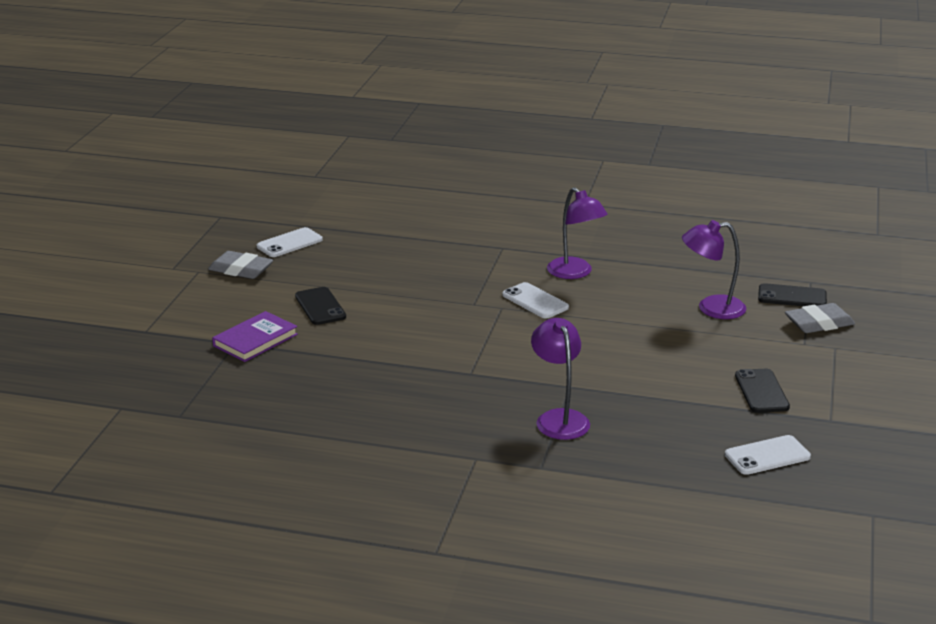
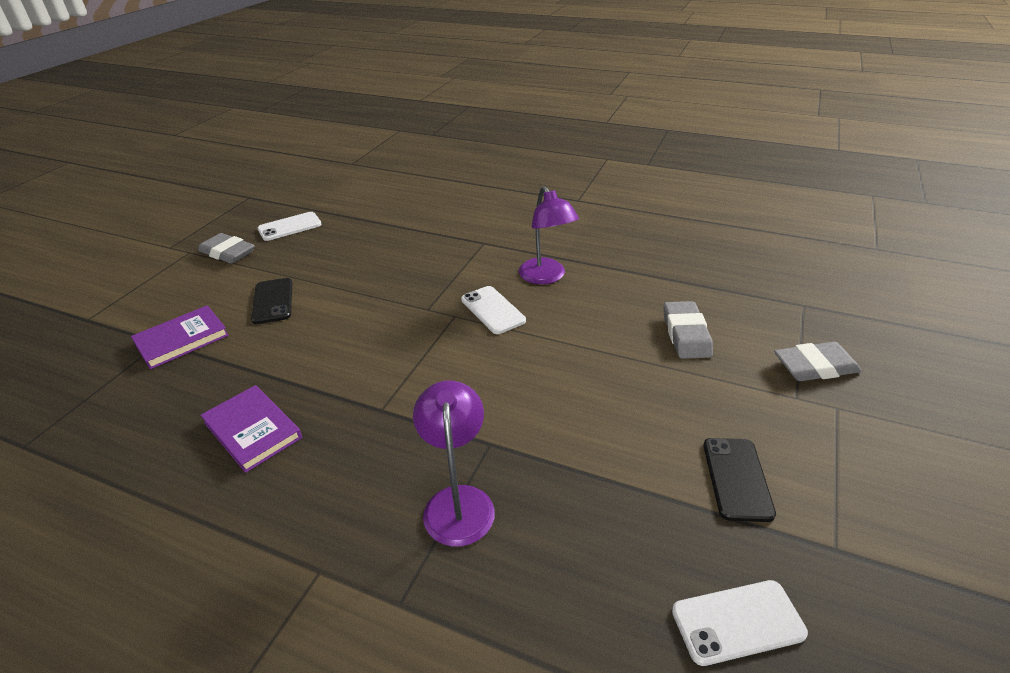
camera: 10 degrees right, 10 degrees up
(370, 393) = (253, 430): none -> purple book
(711, 308) = (686, 334): purple lamp -> grey eraser
(792, 297) = (782, 324): black phone -> none

